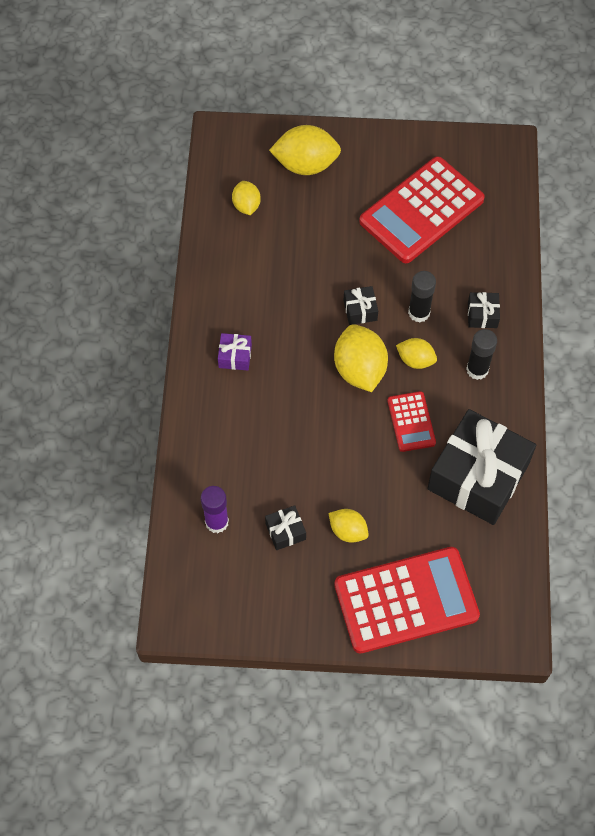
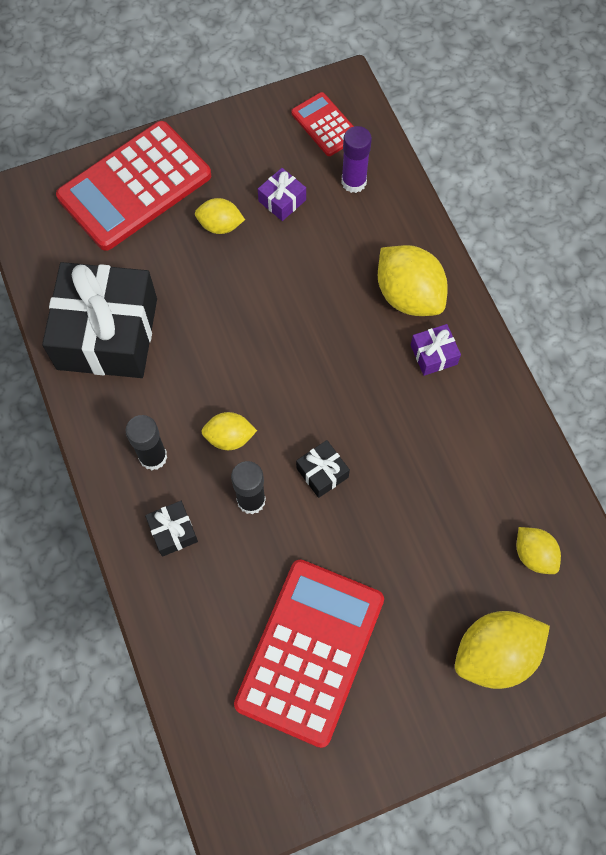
camera: 155 degrees right, 5 degrees up
(285, 531) = (282, 200): black gift -> purple gift
(359, 369) = (288, 398): yellow lemon -> yellow lemon (409, 295)
(411, 422) = (204, 363): red calculator -> red calculator (325, 125)

